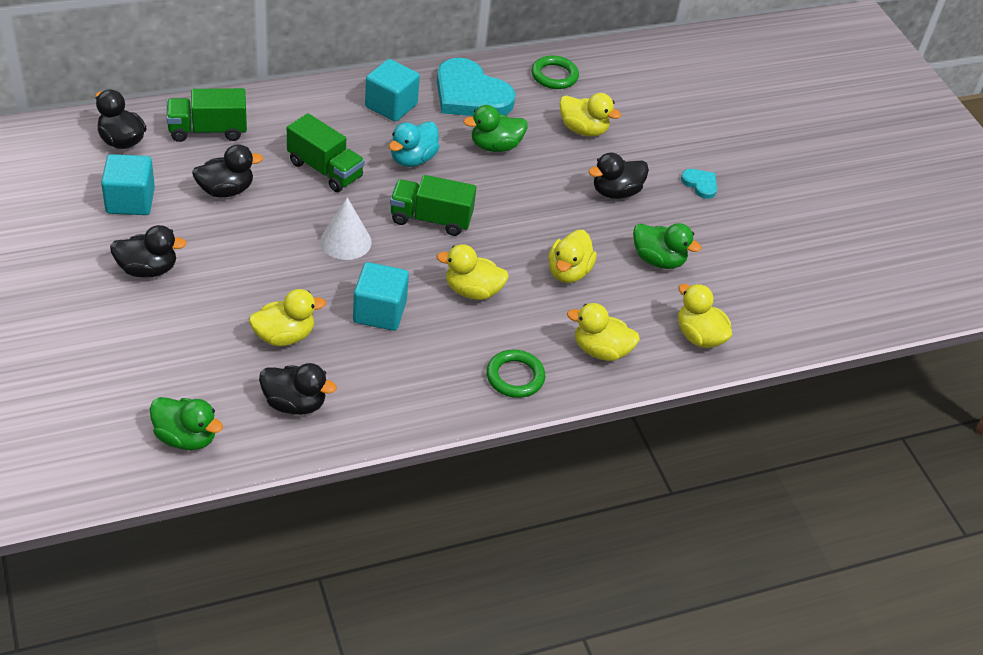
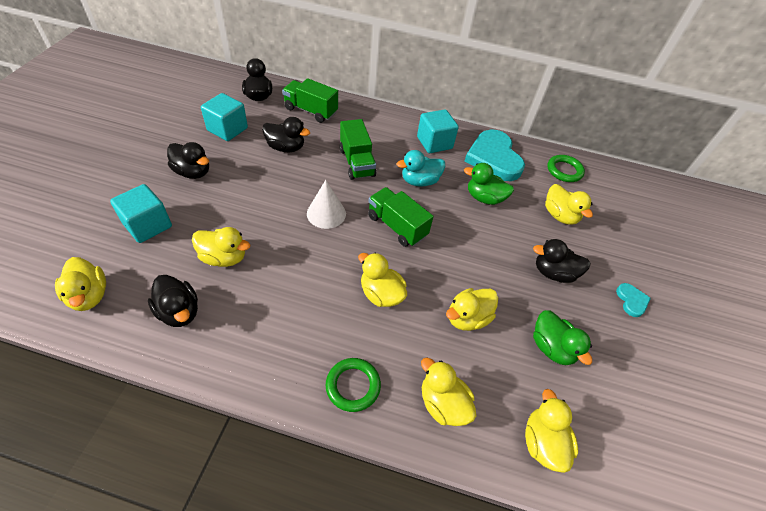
camera: 35 degrees right, 5 degrees up
(186, 437) = (89, 295): green duck -> yellow duck
(379, 312) = (301, 274): turquoise cube -> turquoise cube (148, 225)

